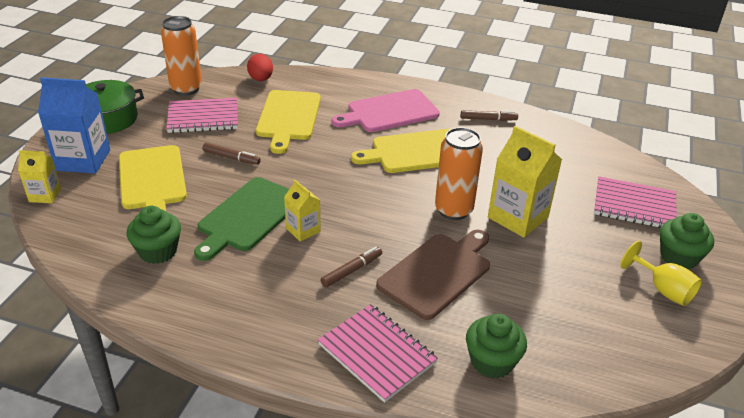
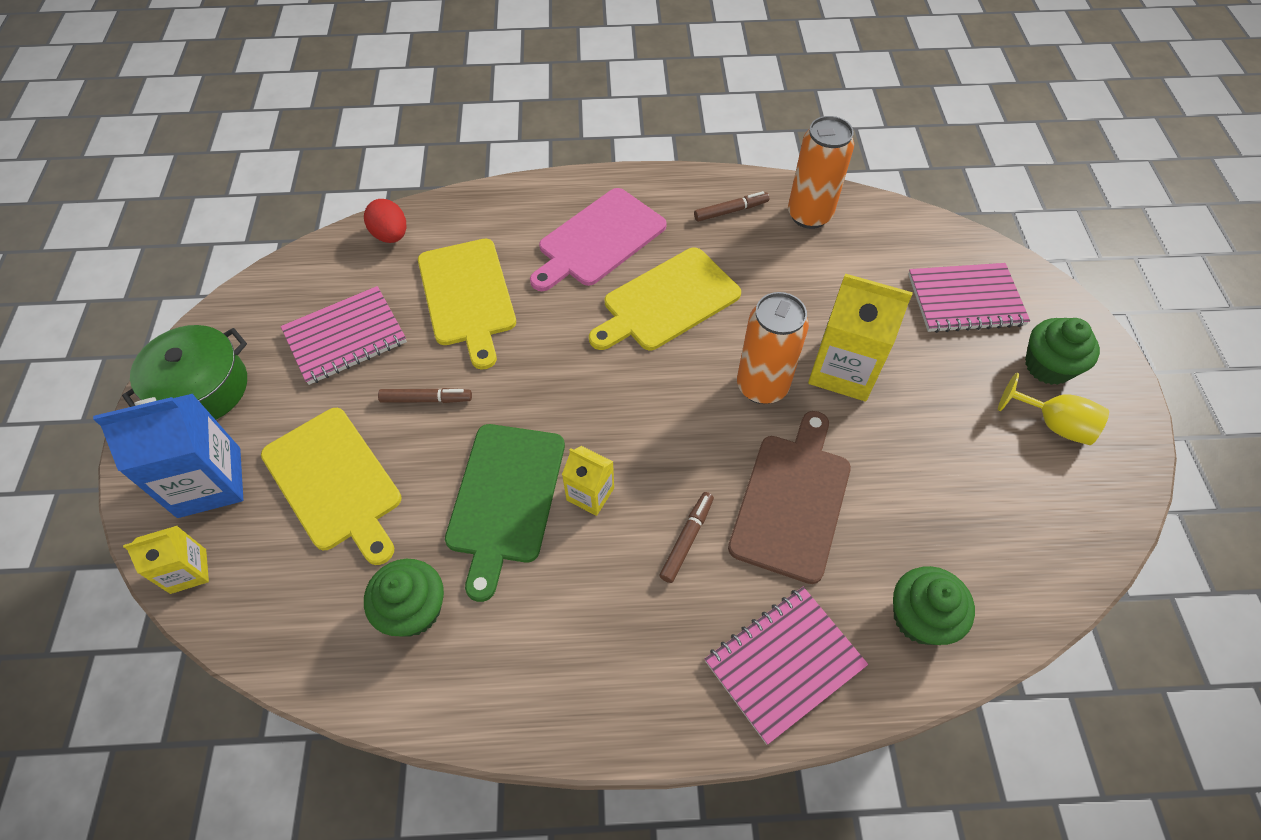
camera: 20 degrees left, 20 degrees up
(186, 89) = (290, 289): orange can -> orange can (809, 215)
(377, 353) = (784, 663): pink notebook -> pink notebook turned 60 degrees counterclockwise

